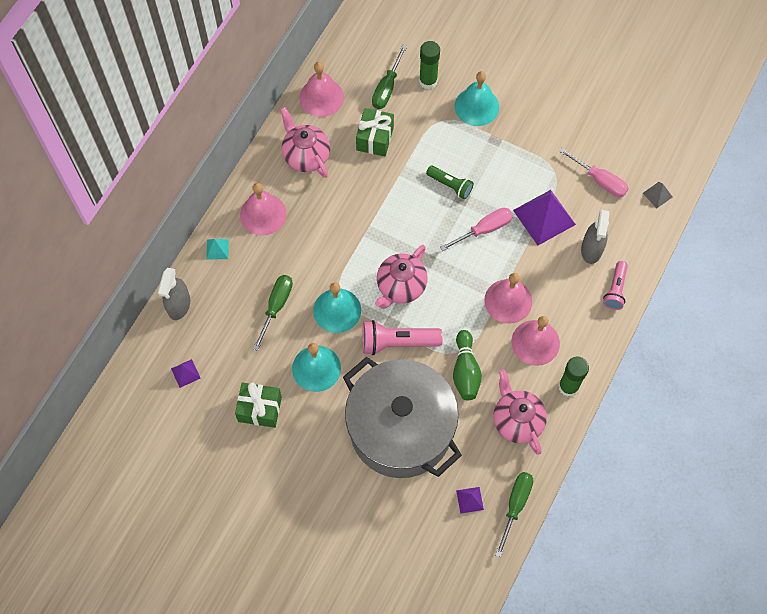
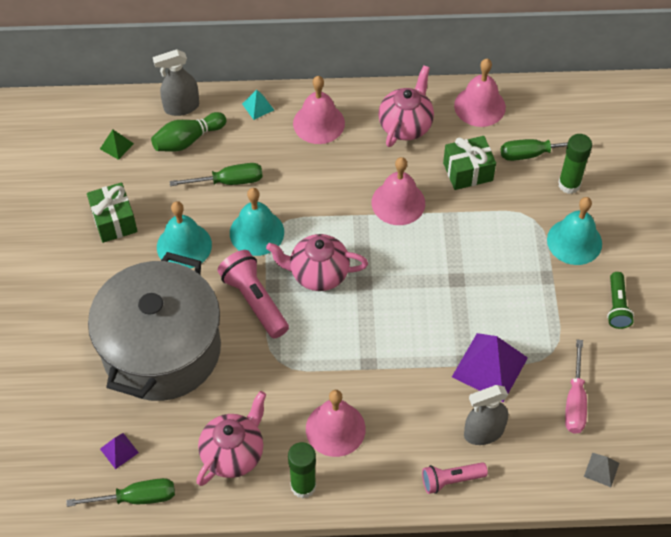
camera: 60 degrees right, 10 degrees down
(185, 373) = (116, 146): purple pyramid -> green pyramid
(450, 185) = (463, 262): green flashlight -> green flashlight (617, 306)
(465, 371) = (261, 377): green bowling pin -> green bowling pin (187, 140)
(484, 229) = (434, 317): pink screwdriver -> none
(508, 301) = (367, 379): pink bell -> pink bell (398, 202)

